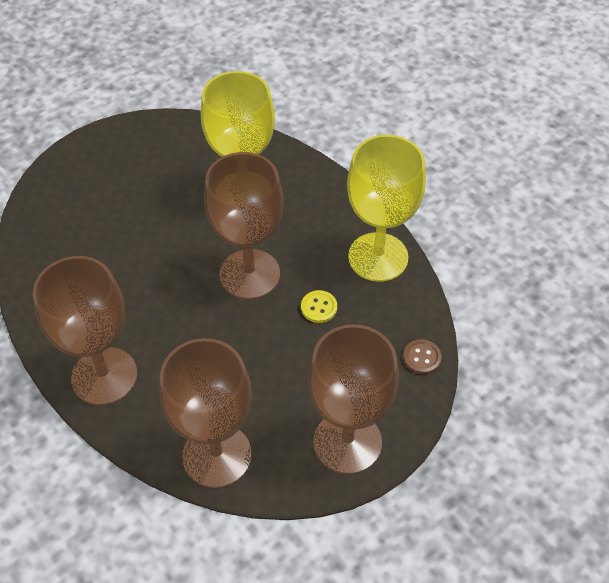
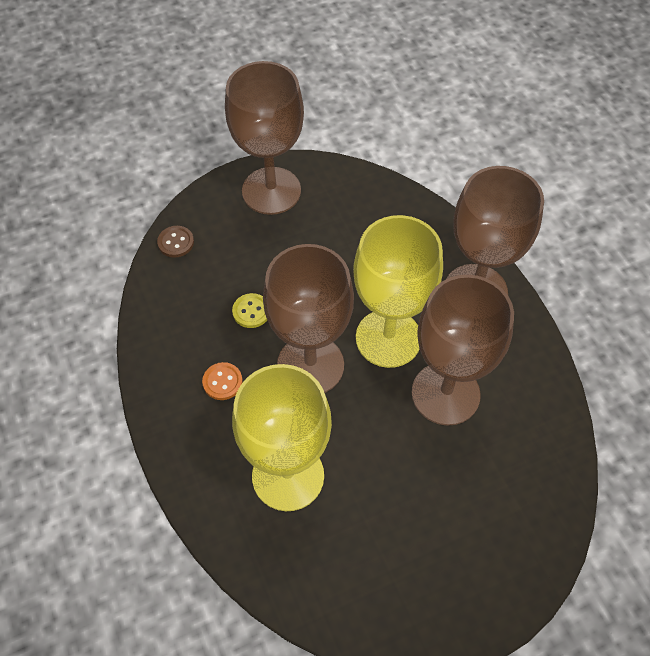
camera: 165 degrees left, 5 degrees up
(217, 455) = (383, 204): brown goblet -> brown goblet (445, 393)
(320, 245) = (222, 382): none -> orange button
(378, 257) = (167, 352): yellow goblet -> yellow goblet (388, 338)

